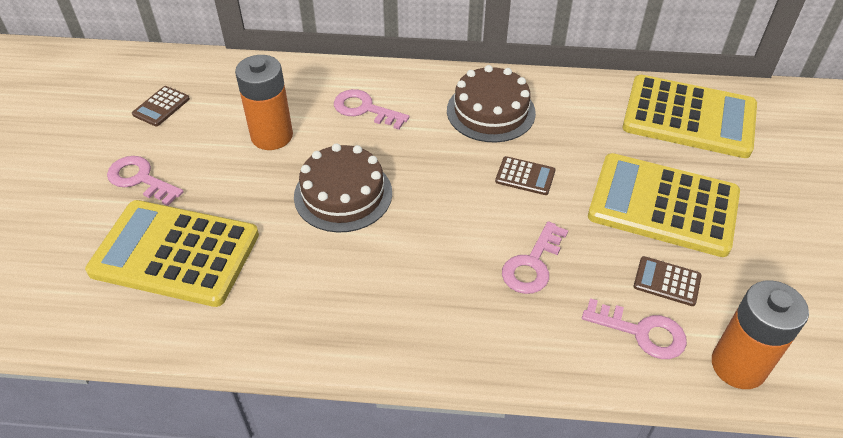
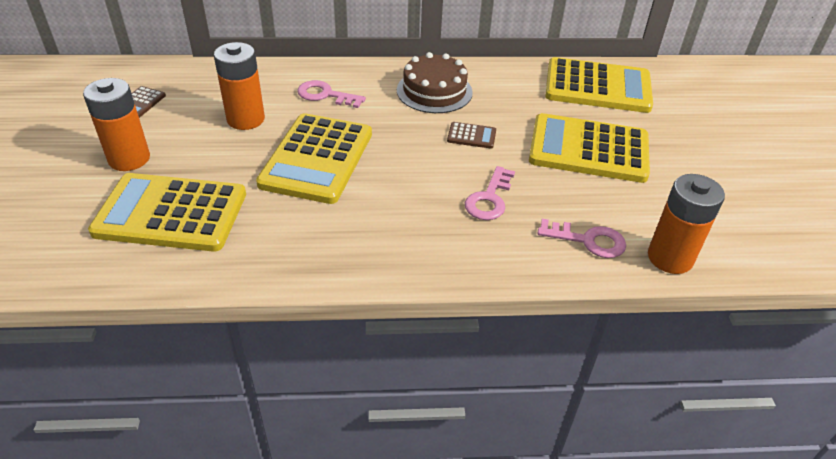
camera: 10 degrees left, 5 degrees down
(140, 179) = (129, 159): pink key -> orange battery
(343, 194) = (317, 159): brown cake -> yellow calculator
(667, 281) = (602, 203): brown calculator -> none

